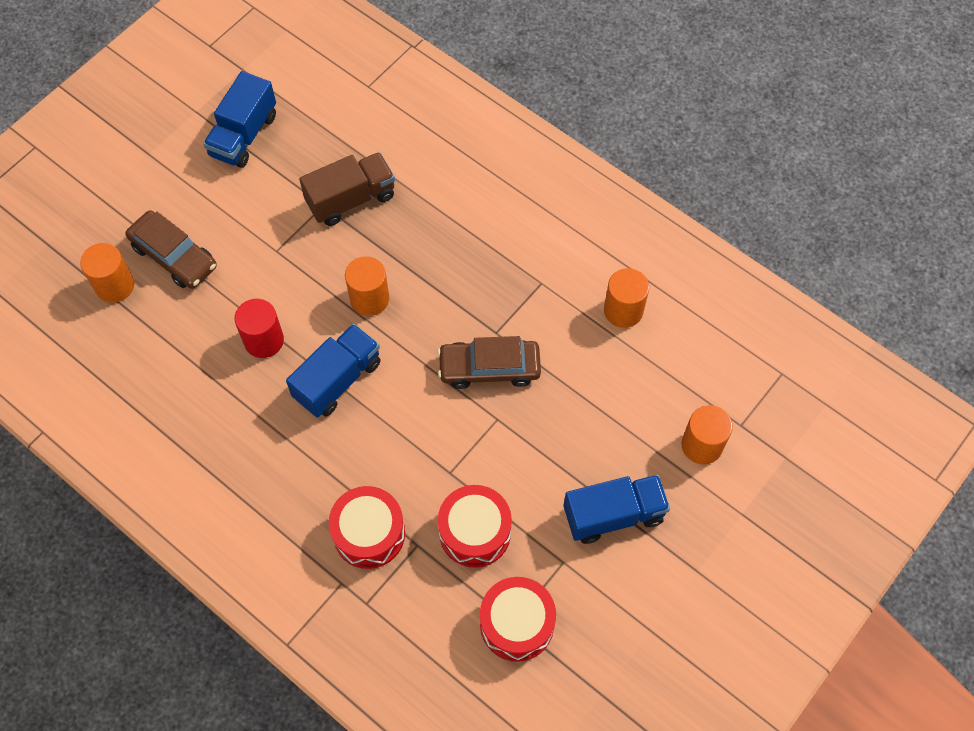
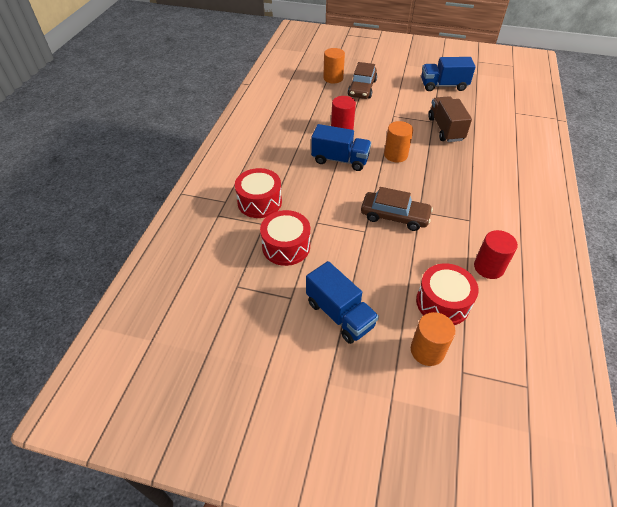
camera: 65 degrees right, 15 degrees down
(351, 199) = (445, 129): brown truck -> brown truck turned 135 degrees counterclockwise
(489, 368) = (394, 216): brown car -> brown car turned 135 degrees clockwise
(517, 624) = (237, 288): red drum -> red drum (442, 302)
(623, 310) = (488, 267): orange cylinder -> red cylinder

